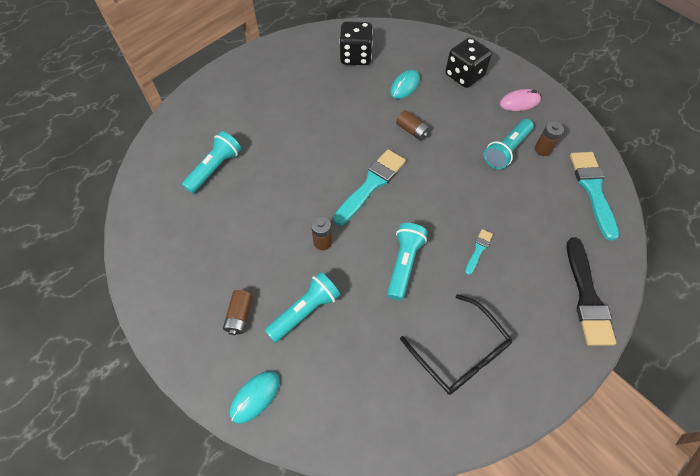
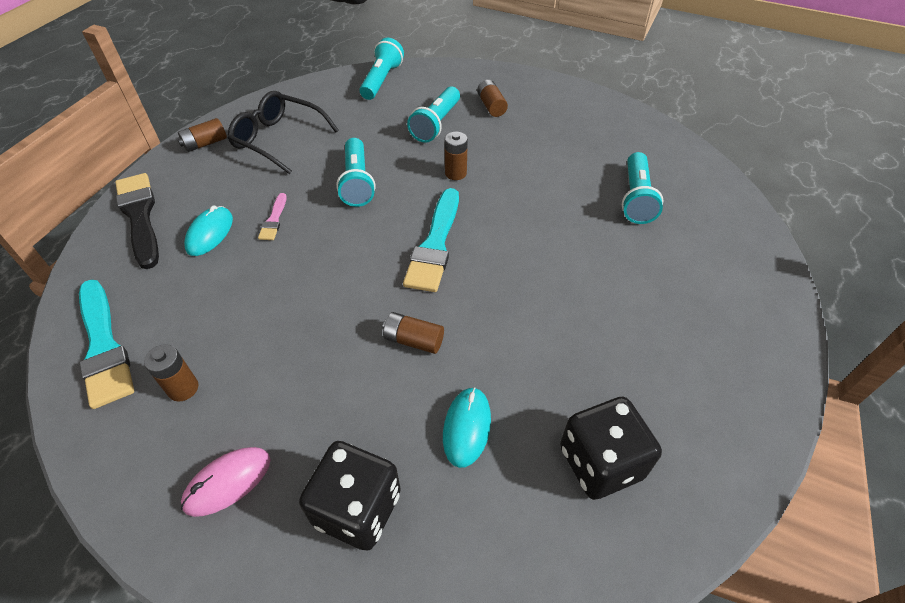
camera: 155 degrees right, 10 degrees down
(255, 397) = (440, 75): turquoise mouse -> turquoise mouse (210, 233)
(478, 250) = (274, 220): turquoise brush -> pink brush
(506, 150) = (248, 363): turquoise flashlight -> turquoise flashlight (381, 80)
(534, 377) = (205, 143): none -> brown battery

